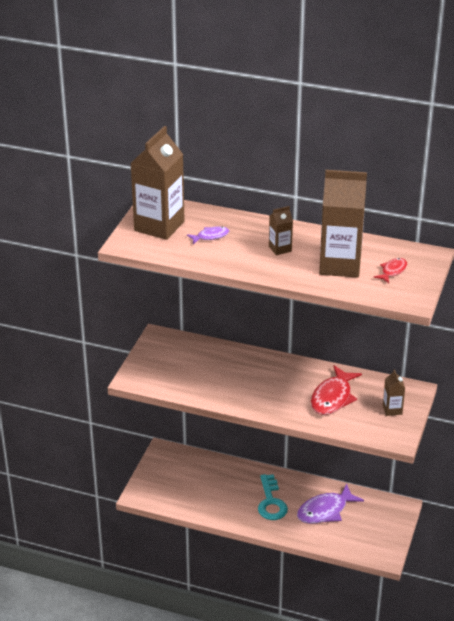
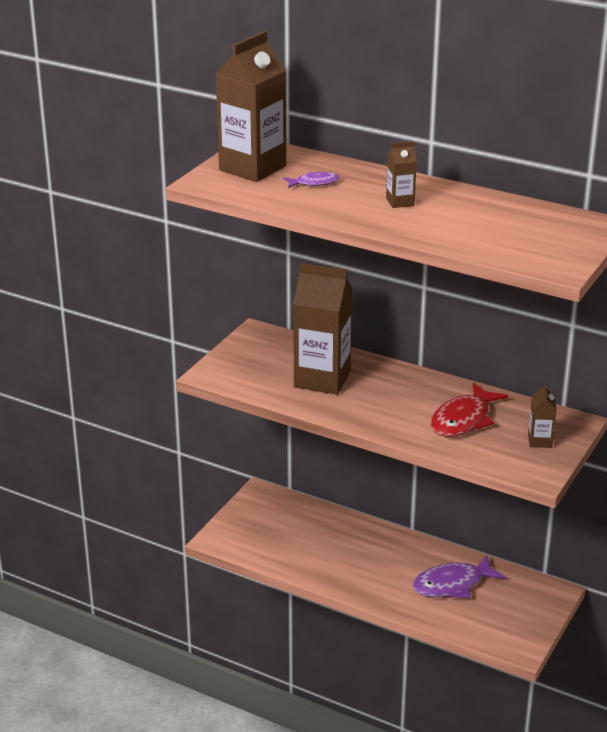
camera: 10 degrees right, 5 degrees down
(271, 502) = (383, 566): turquoise key -> none
(340, 265) = (474, 224): brown carton -> brown carton (322, 379)
(392, 271) = (543, 236): red fish -> none

